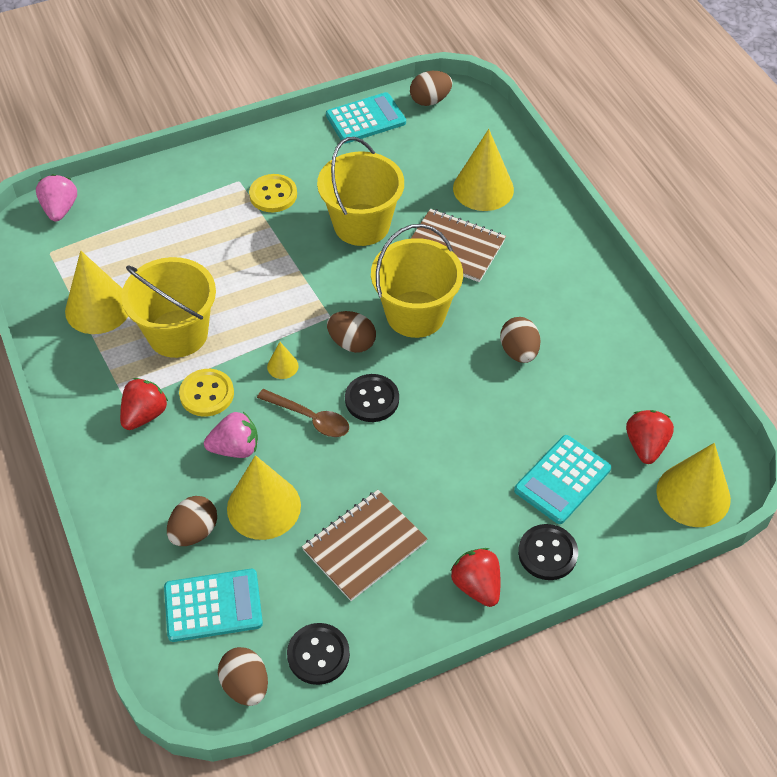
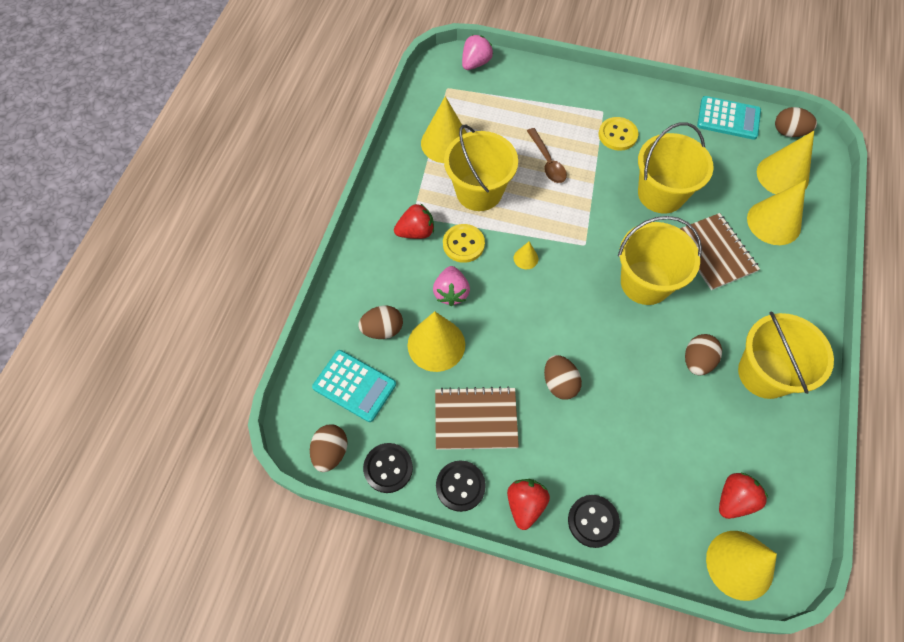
camera: 40 degrees right, 10 degrees up
(235, 448) = (451, 293): pink strawberry -> pink strawberry turned 60 degrees clockwise
(310, 418) = (514, 306): brown spoon -> brown spoon (547, 162)
(352, 343) = (584, 273): brown egg -> brown egg (559, 383)
(372, 399) = (564, 322): black button -> black button (460, 486)
(456, 142) = (782, 175): none -> yellow cone
(562, 480) = (649, 477): turquoise calculator -> none
(583, 323) = (765, 373): none -> yellow bucket

